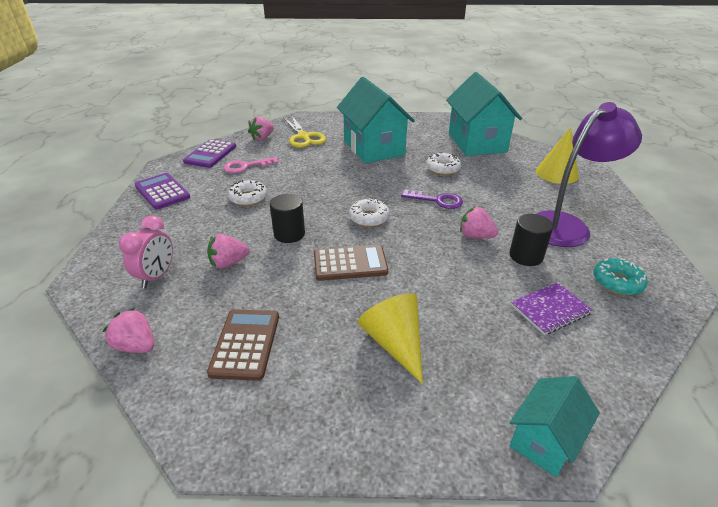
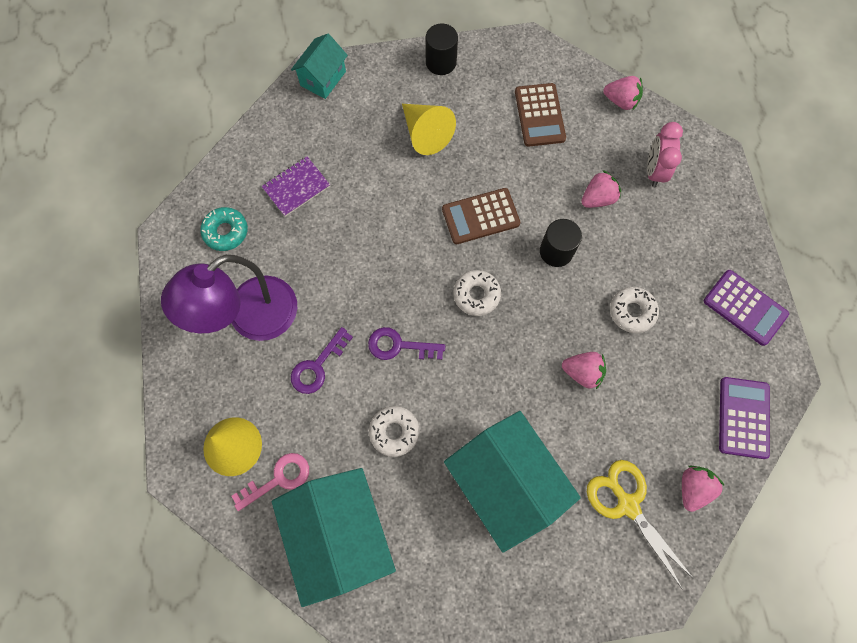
camera: 170 degrees right, 35 degrees up
(246, 166) = (673, 390): pink key -> pink key (278, 479)
(475, 236) = (355, 281): pink strawberry -> pink strawberry (582, 372)
(502, 198) = (317, 366): none -> purple key
(526, 256) = (306, 256): black cylinder -> black cylinder (441, 62)

